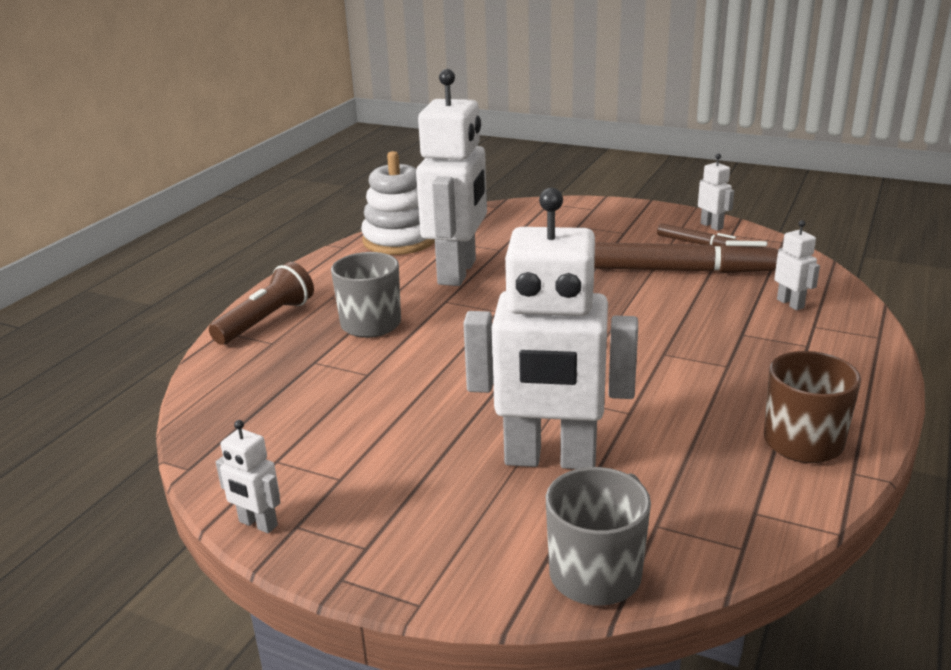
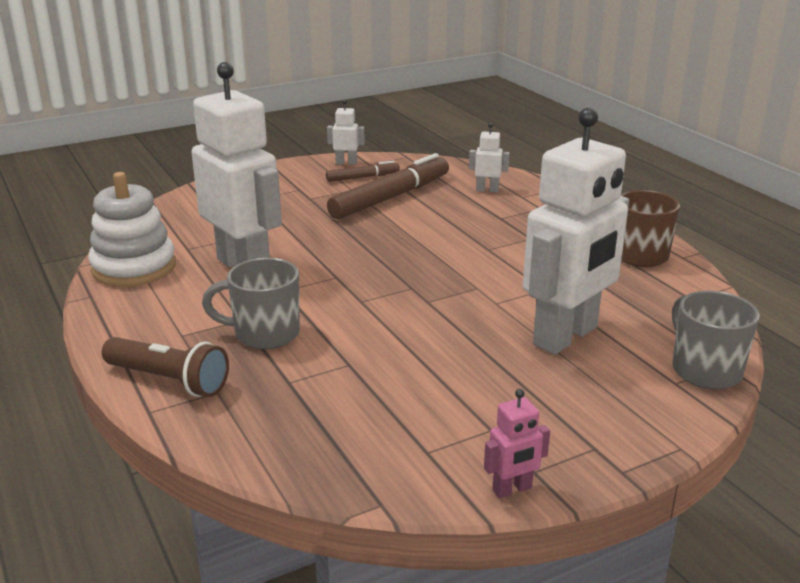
camera: 55 degrees left, 0 degrees up
(258, 524) = (512, 489): white robot -> pink robot
(267, 320) = (169, 381): brown flashlight -> brown flashlight turned 135 degrees clockwise

